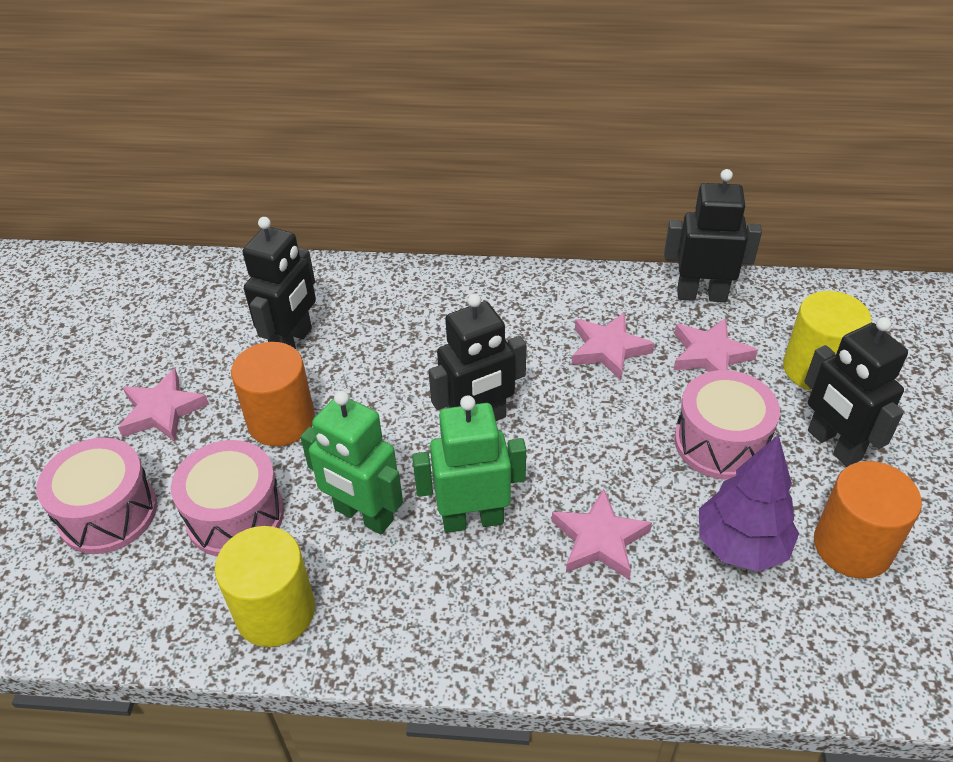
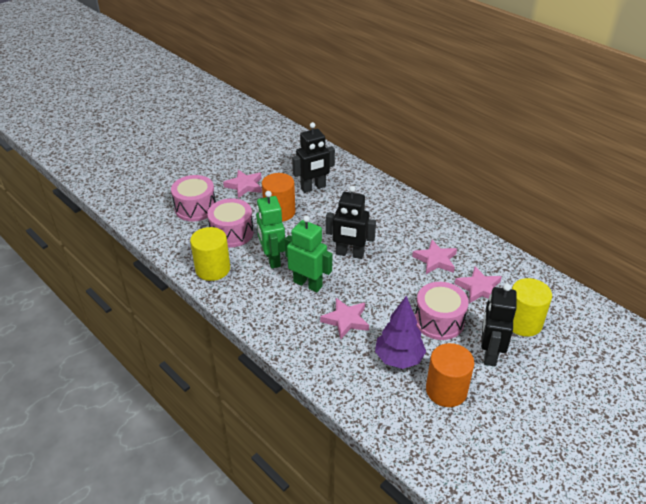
camera: 40 degrees right, 5 degrees down
(701, 295) = (507, 264): black robot -> none

